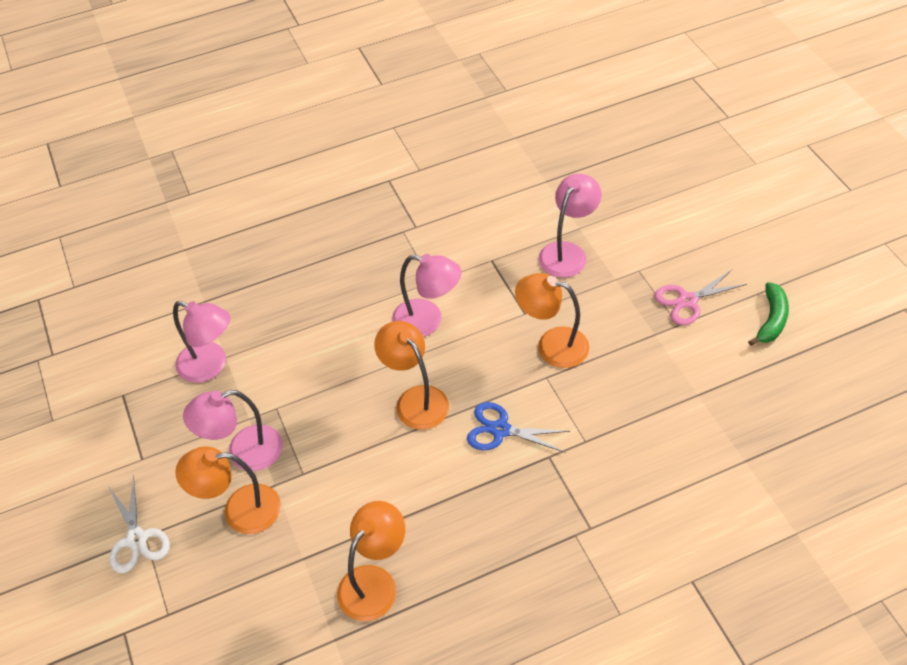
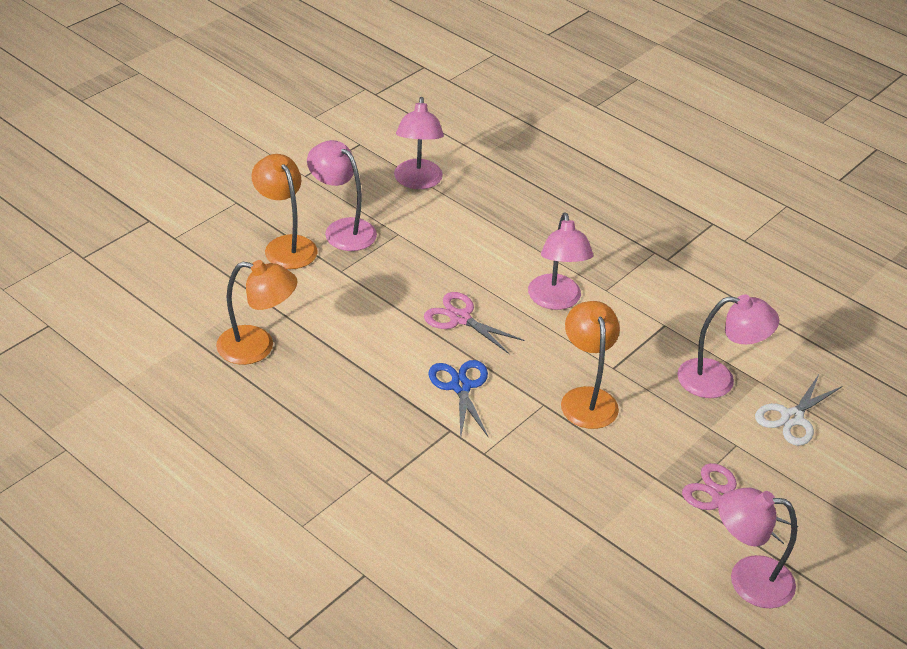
camera: 60 degrees right, 10 degrees down
(136, 539) = (231, 198): white scissors -> white scissors (792, 418)
(415, 399) = (460, 318): orange lamp -> pink scissors
(771, 320) = (747, 579): green banana -> pink lamp

